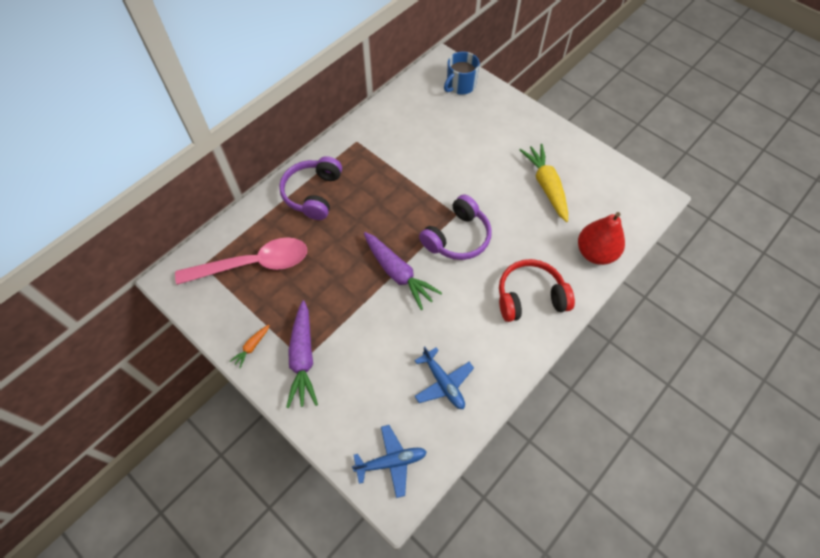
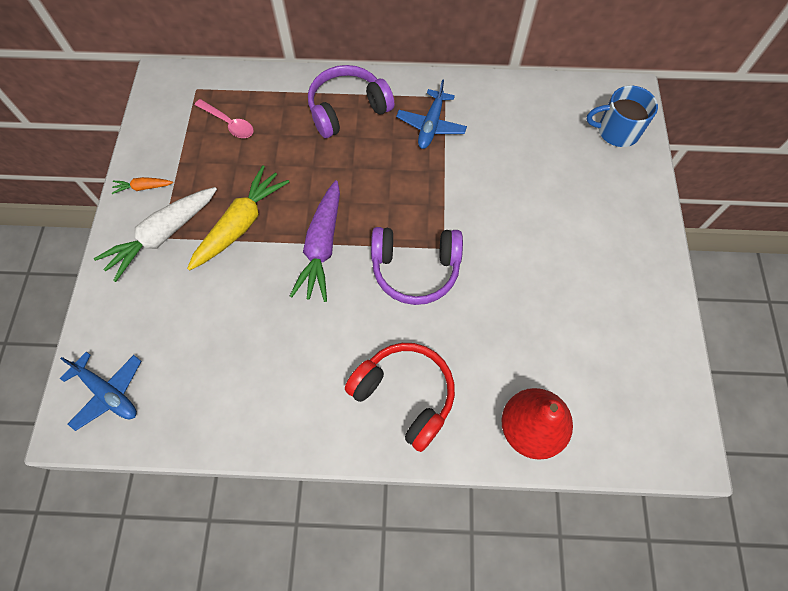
camera: 50 degrees right, 5 degrees up
(253, 264) = (229, 123): pink spoon -> pink spoon, size x0.49
(303, 358) = (162, 236): purple carrot -> white carrot
(443, 383) = (229, 380): blue plane -> blue plane (431, 125)
(546, 186) = (571, 310): yellow carrot -> yellow carrot (241, 224)

